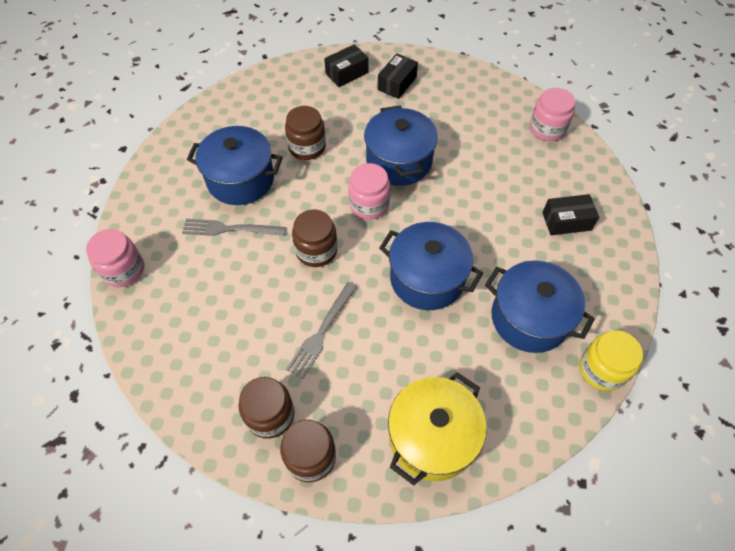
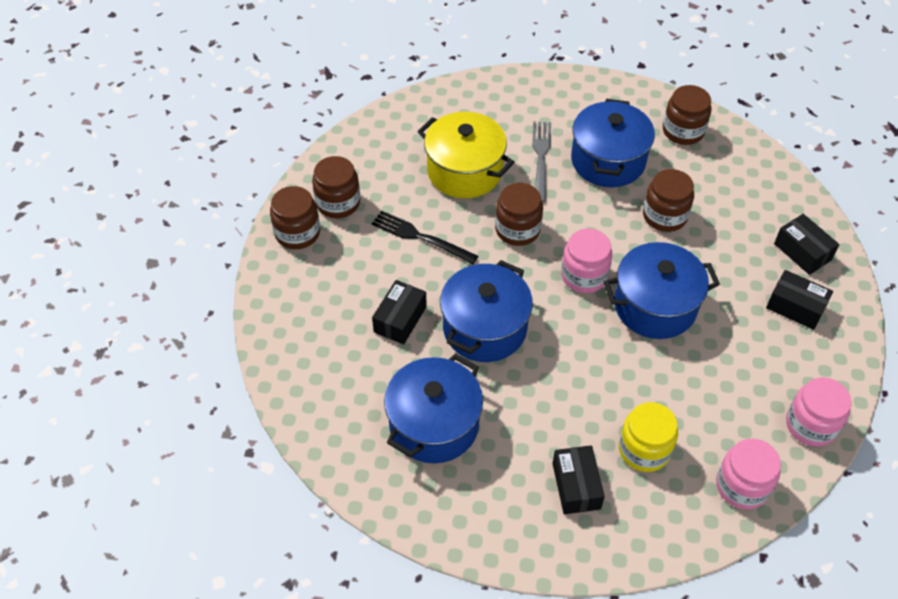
camera: 90 degrees right, 5 degrees down
(123, 270) = (488, 87): pink jar -> pink jar (811, 425)
(213, 126) = (683, 131): none -> brown jar
(322, 332) = (420, 237): grey fork -> black fork
(421, 348) = (400, 319): none -> black box
(432, 437) = (306, 325): yellow pot -> yellow pot (464, 171)
(601, 369) = (368, 490): yellow jar -> yellow jar (644, 449)

